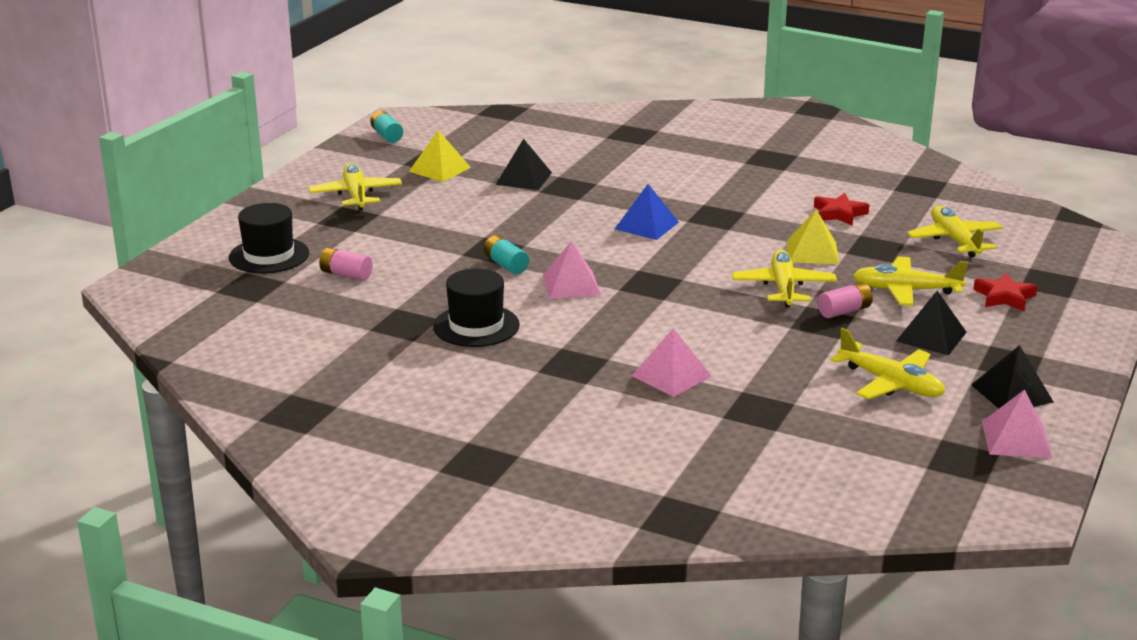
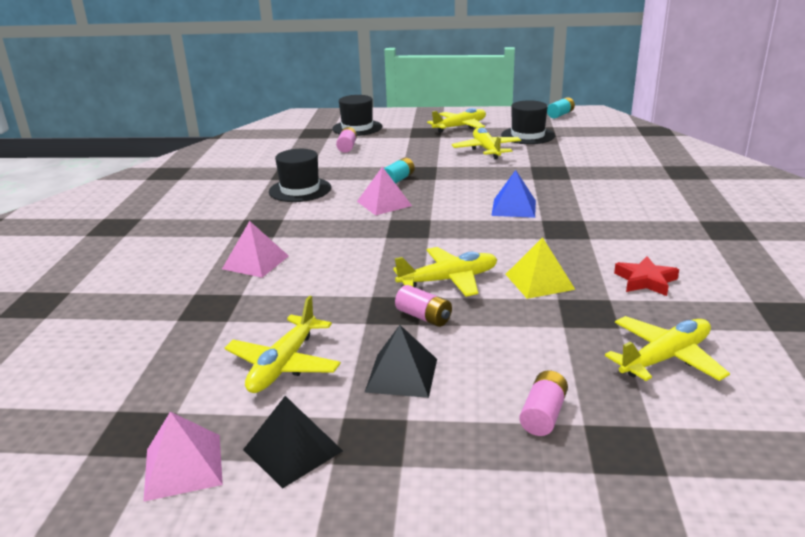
camera: 70 degrees right, 0 degrees up
(439, 169) = (527, 135): yellow pyramid -> black hat
(523, 178) = (546, 157): black pyramid -> none
(905, 290) = (500, 344): yellow plane -> yellow plane (486, 150)
(1004, 297) = (543, 415): red star -> pink battery

